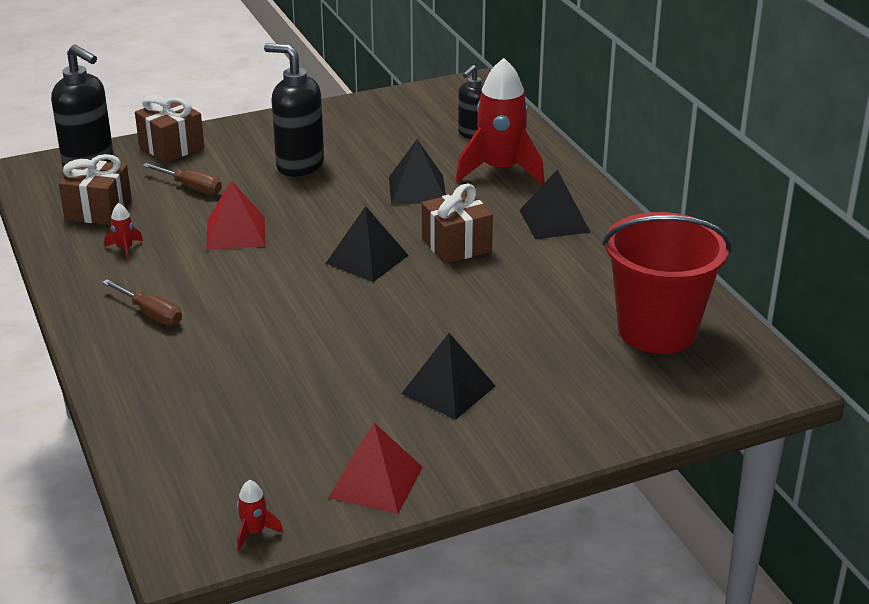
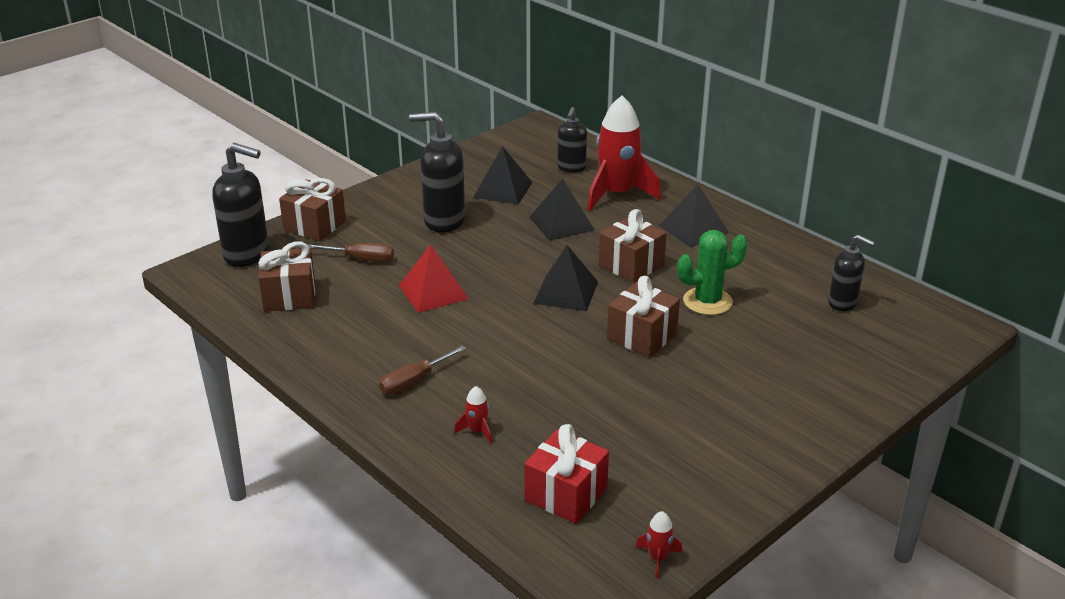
camera: 20 degrees left, 0 degrees up
(125, 249) = (342, 327): red rocket -> red rocket (477, 431)
(151, 314) = (413, 382): brown screwdriver -> brown screwdriver turned 120 degrees clockwise
(213, 451) = (566, 494): none -> red gift
(376, 482) = (724, 486): red pyramid -> none
(410, 318) = (642, 336): none -> brown gift
(448, 389) = (721, 390): black pyramid -> black pyramid (503, 189)
(508, 298) = (707, 301): none -> green cactus
(657, 330) = (843, 303): red bucket -> black soap dispenser

